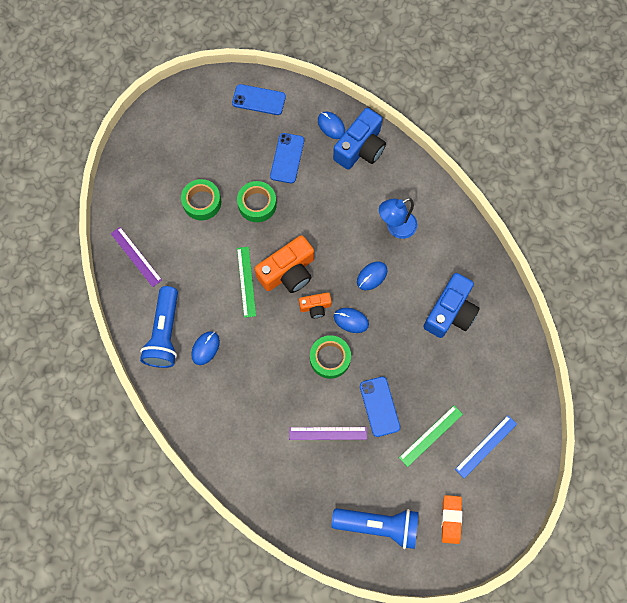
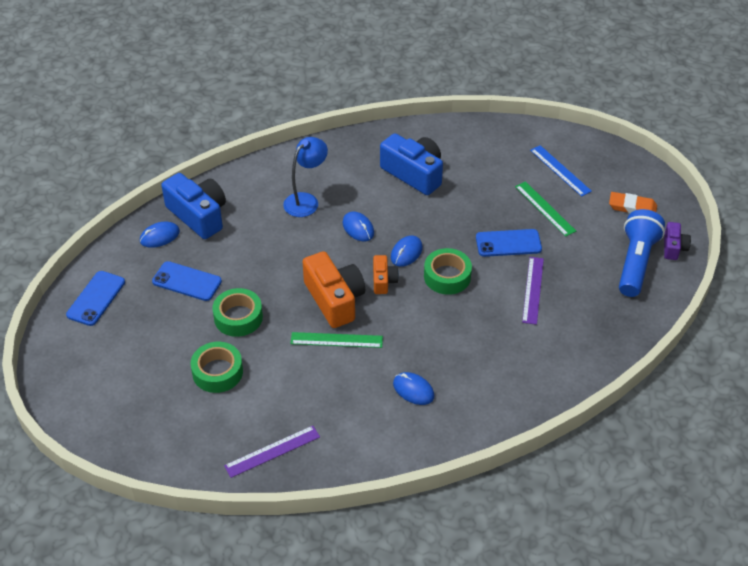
camera: 80 degrees left, 25 degrees down
(165, 333) = (386, 430): blue flashlight -> none
(396, 228) = (306, 200): blue lamp -> blue lamp turned 120 degrees counterclockwise
(405, 561) = (673, 247): none -> purple camera

